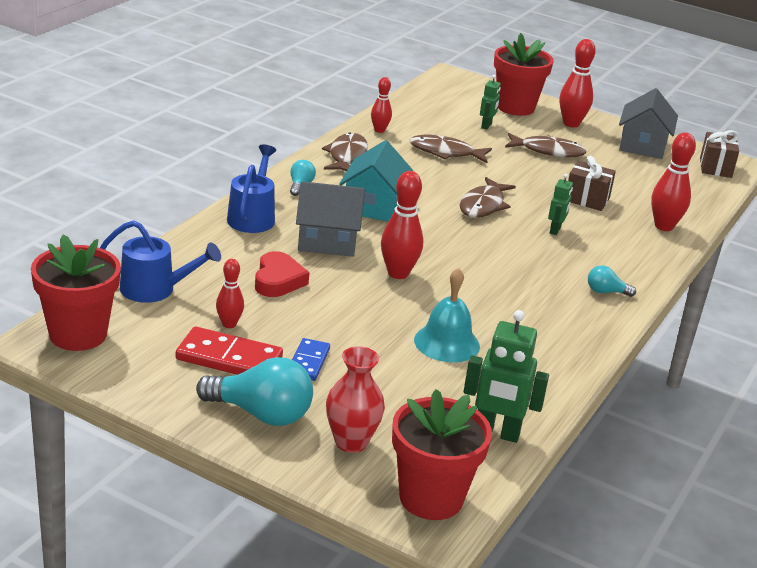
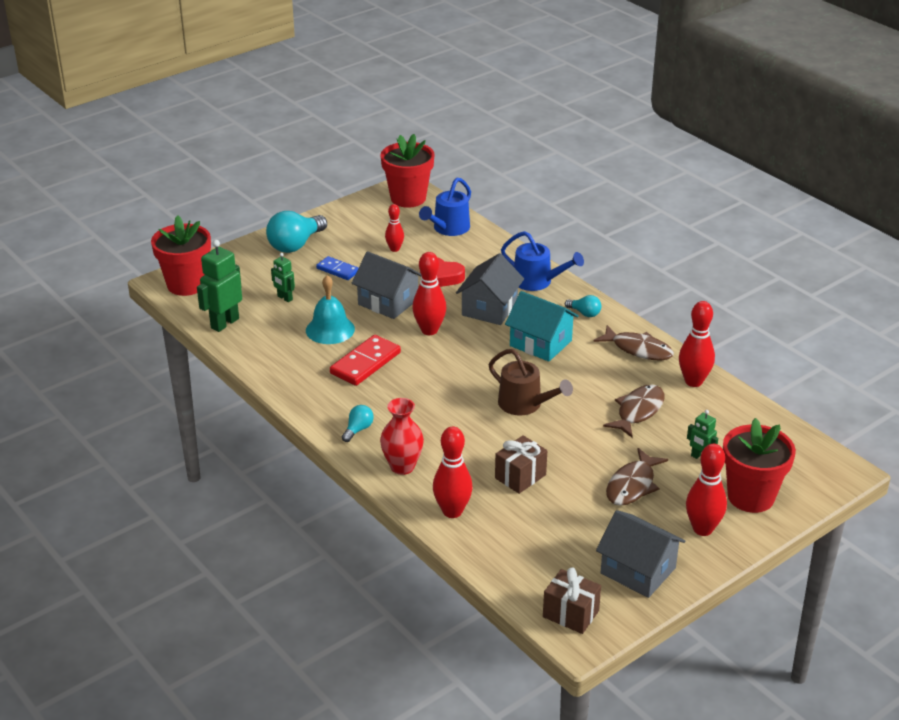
camera: 115 degrees right, 5 degrees up
(229, 358) = (356, 243): red domino -> red domino (365, 363)
(351, 442) = (251, 269): red vase -> red vase (402, 467)
(359, 310) = (388, 302): none -> grey house
(379, 130) = (693, 381): red bowling pin -> red bowling pin, size x1.64
(483, 205) = (525, 405): brown fish -> brown watering can
(555, 230) = (468, 435): green robot -> green robot (284, 298)

